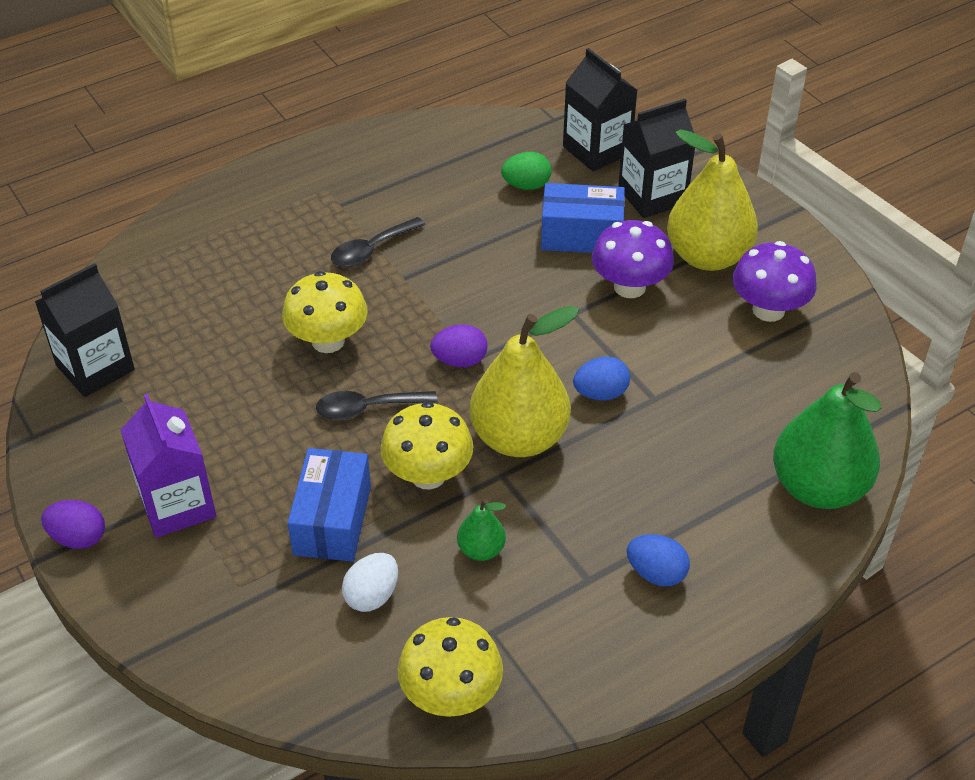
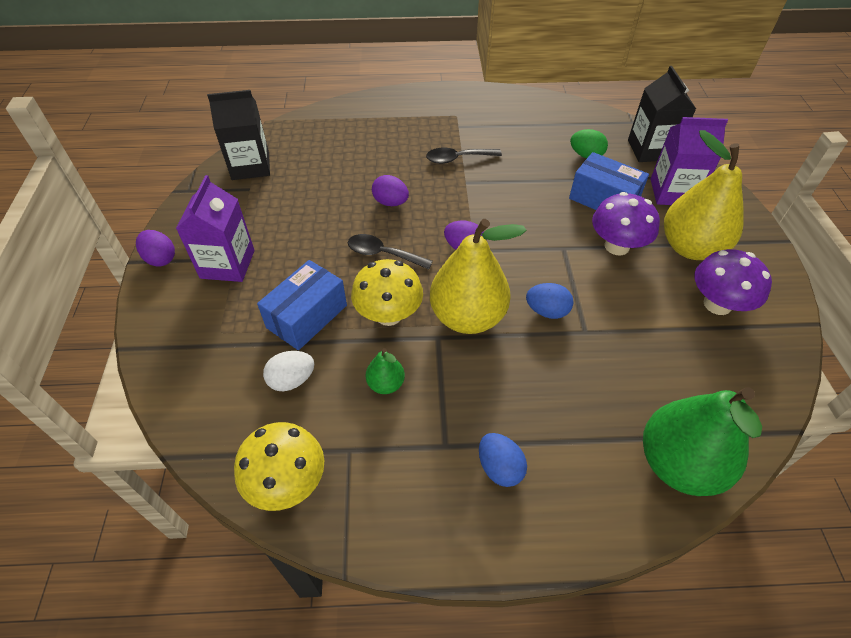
camera: 30 degrees right, 5 degrees up
(328, 341) = (390, 202): yellow mushroom -> purple egg
(652, 196) = (672, 192): black carton -> purple carton

